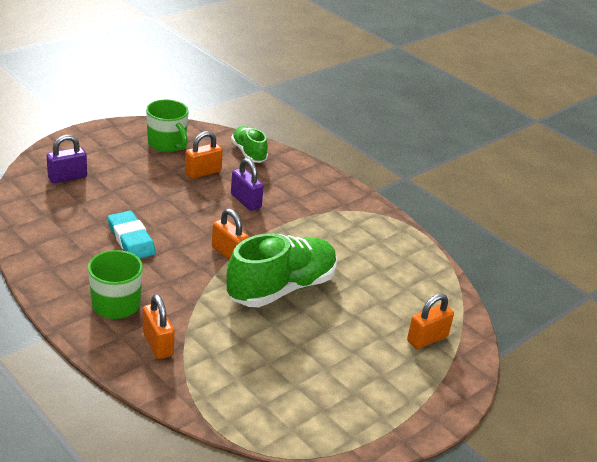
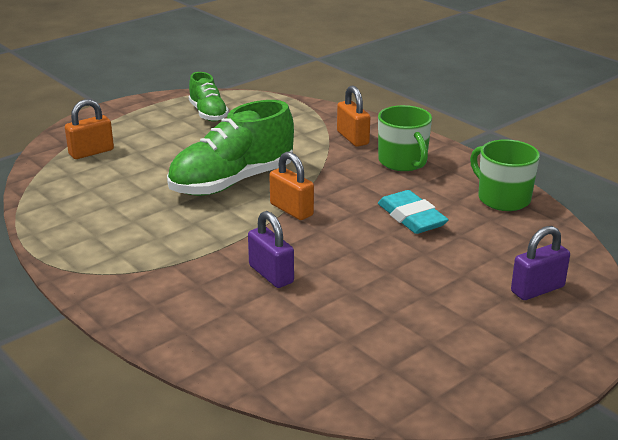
camera: 175 degrees left, 5 degrees down
(167, 144) = (411, 365): green mug -> green mug (502, 198)
(203, 172) = (339, 314): orange padlock -> none
(249, 153) = (265, 360): green shoe -> green shoe (208, 114)

